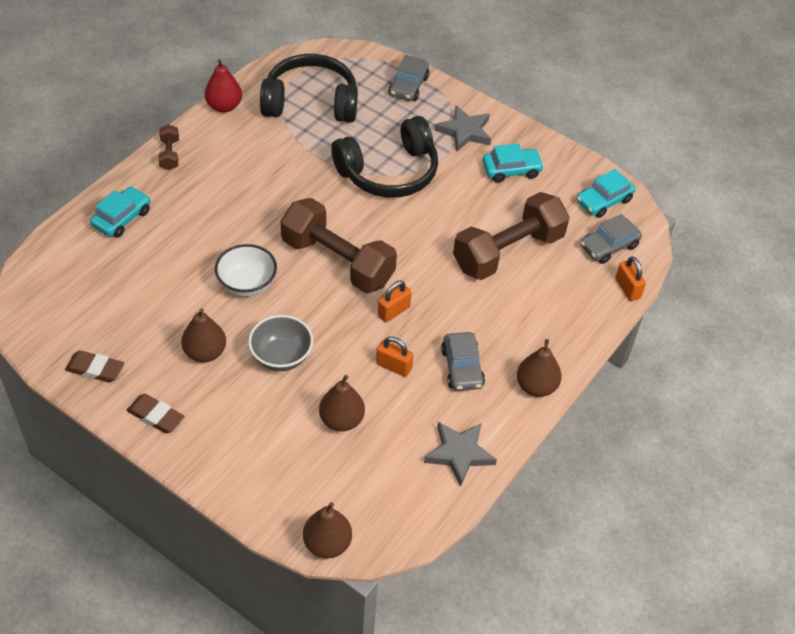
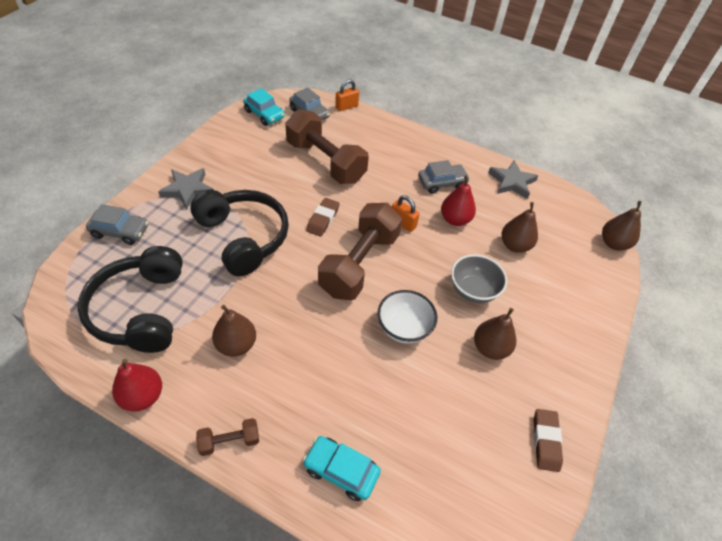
camera: 100 degrees left, 0 degrees up
(156, 416) = (570, 374): brown eraser -> brown eraser (323, 219)
(393, 366) = (455, 219): orange padlock -> red pear
(511, 170) = (235, 161): turquoise car -> none
(536, 386) = (443, 148): brown pear -> brown pear (236, 344)

